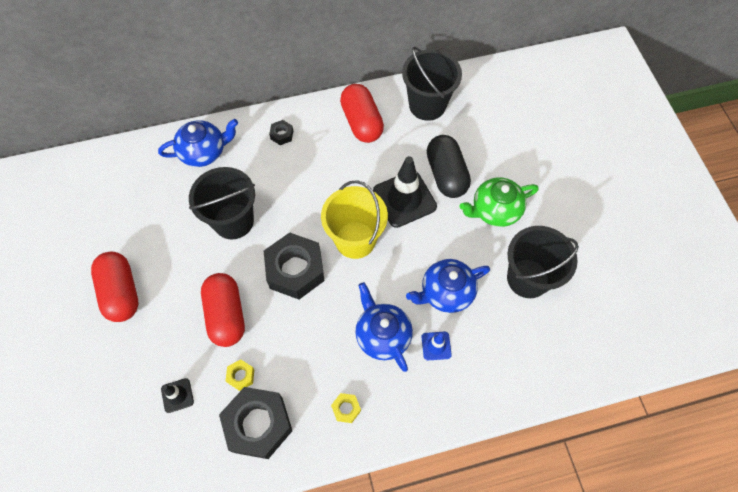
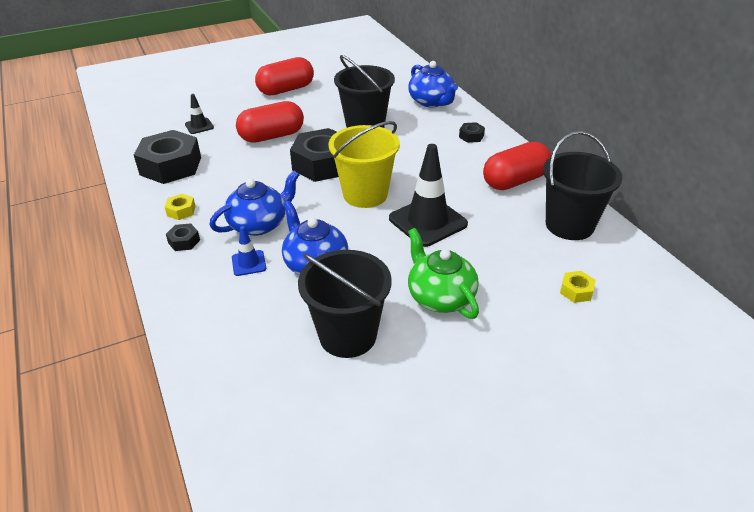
camera: 80 degrees right, 25 degrees down
(241, 376) = (215, 151): yellow nut -> yellow nut (576, 291)
(396, 403) = (184, 241): none -> black nut
(446, 174) = (475, 250): black capsule -> none

